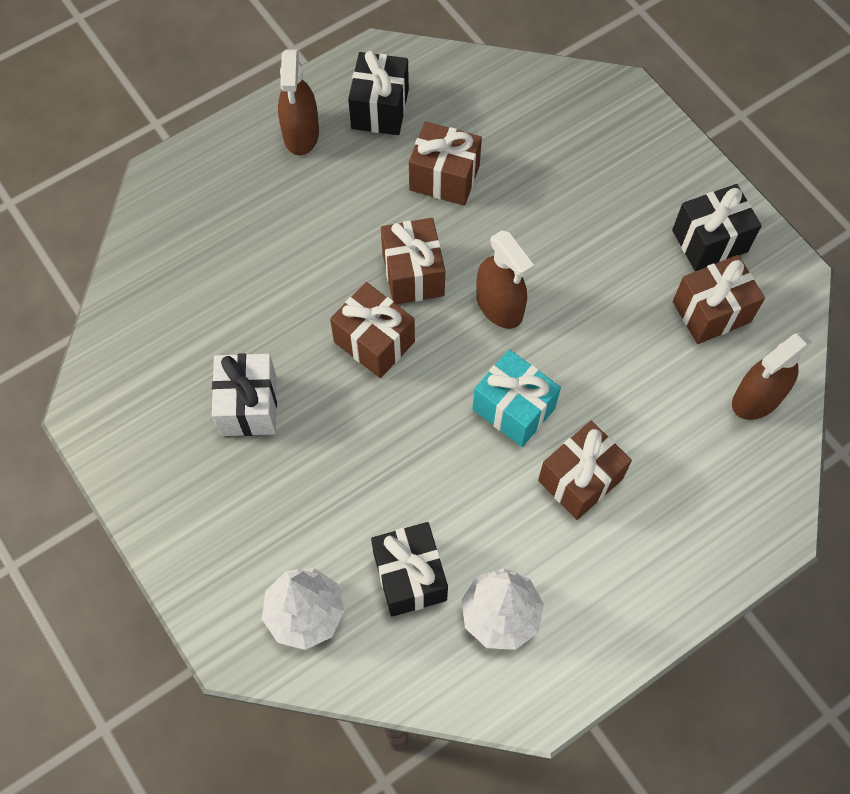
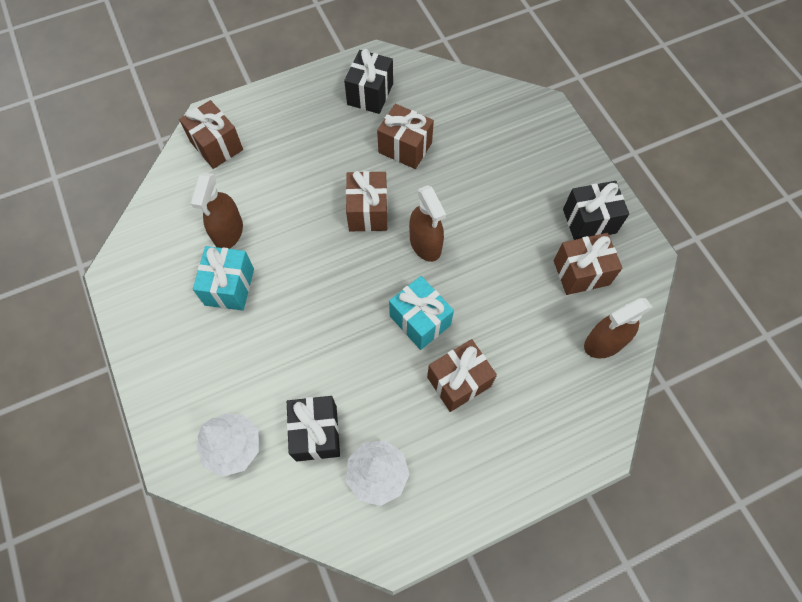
camera: 10 degrees right, 0 degrees up
(248, 405) = (229, 287): white gift -> turquoise gift
(301, 134) = (311, 103): brown spray bottle -> brown spray bottle (228, 232)
(374, 342) = (329, 255): brown gift -> brown gift (216, 146)

